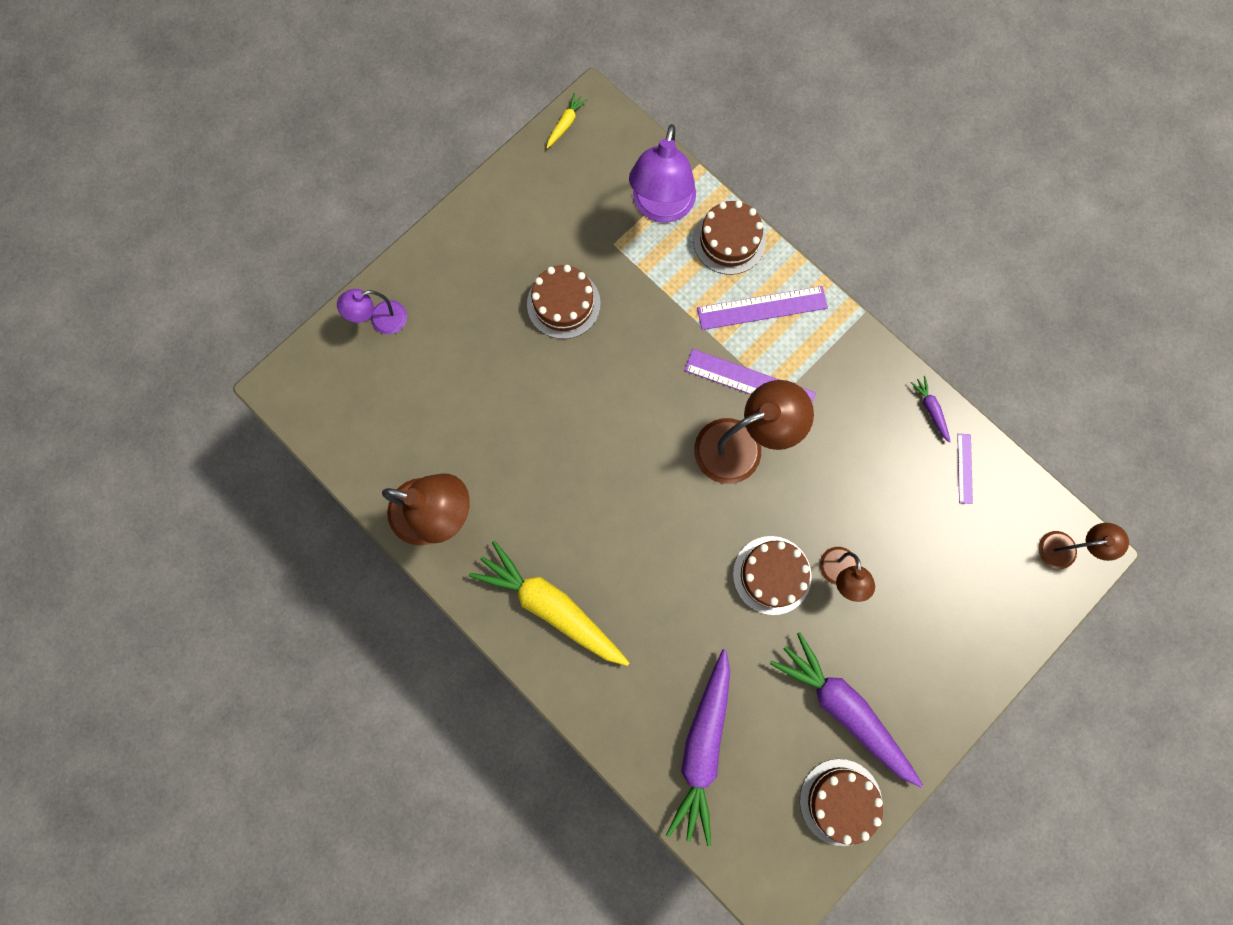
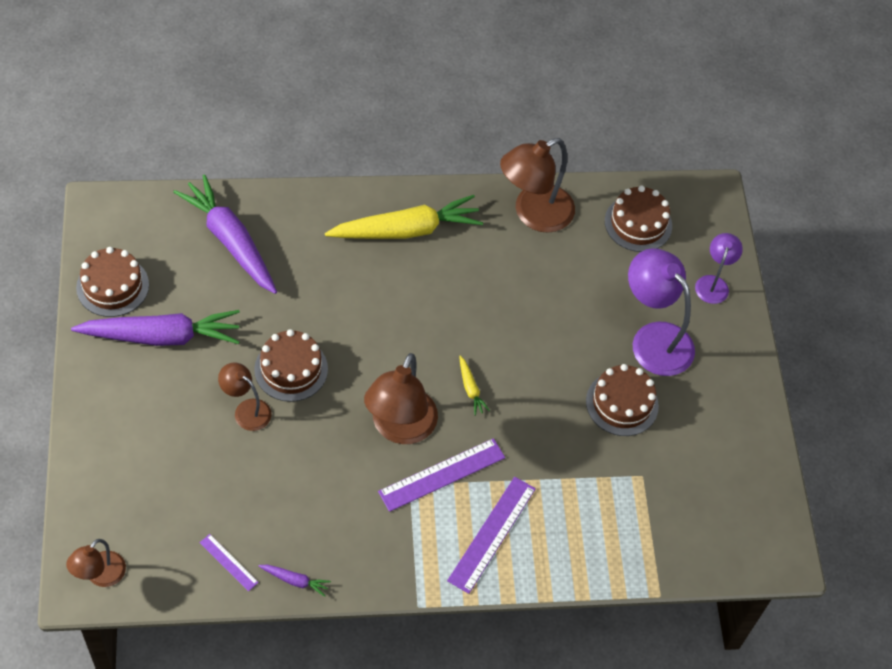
camera: 125 degrees right, 20 degrees down
(565, 124) = (783, 526): yellow carrot -> yellow carrot (471, 389)
(661, 207) = (645, 535): purple lamp -> purple lamp (653, 339)
(729, 240) = (571, 560): brown cake -> brown cake (638, 223)

